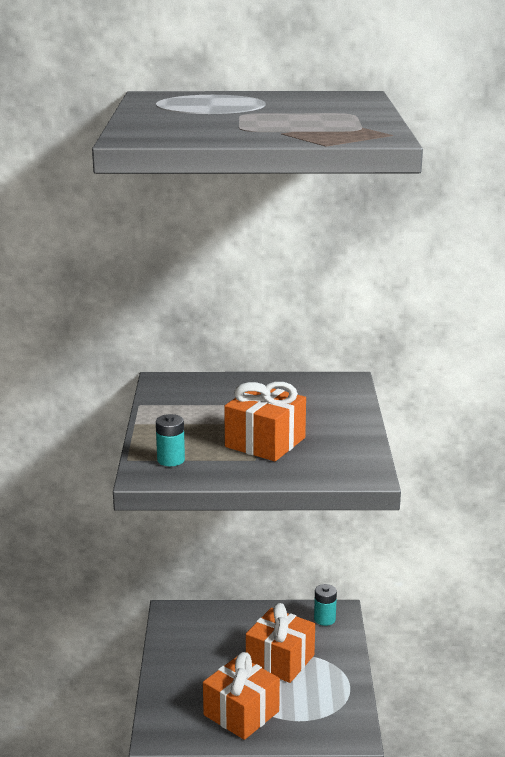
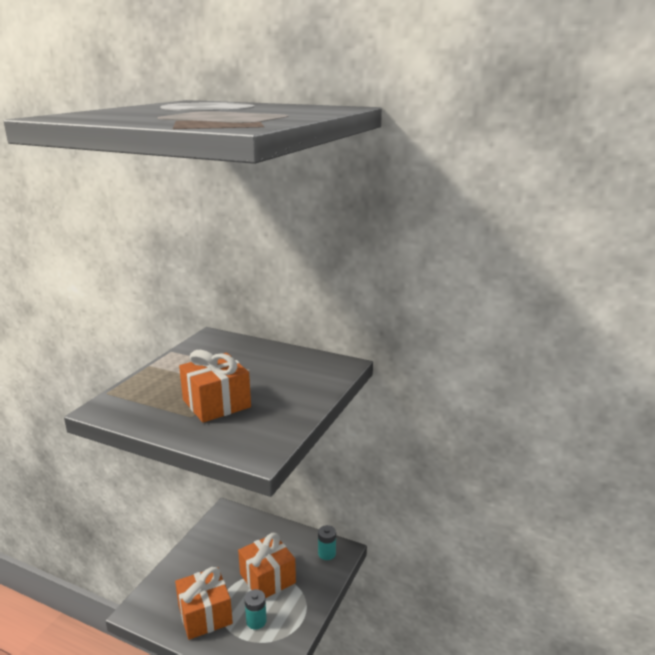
camera: 25 degrees right, 0 degrees up
(171, 460) = (132, 401): turquoise battery -> turquoise battery (256, 621)

